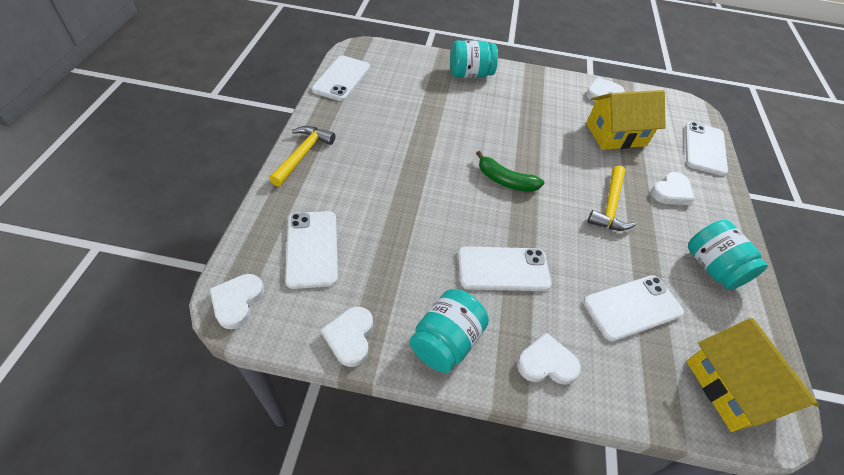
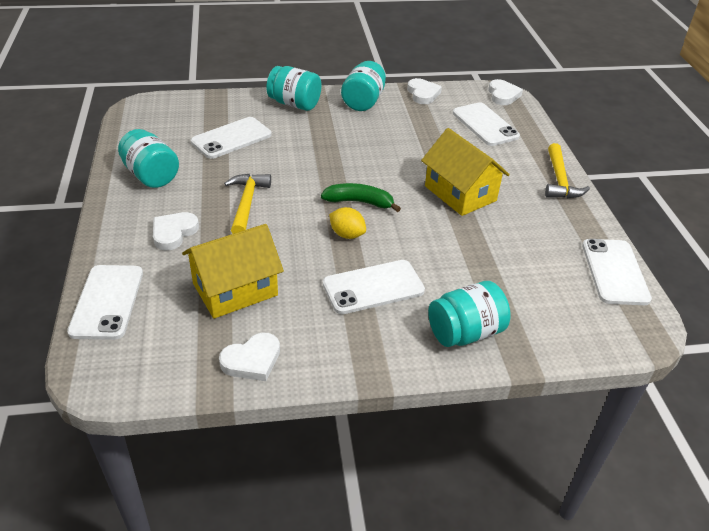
camera: 165 degrees right, 10 degrees down
(503, 269) = (338, 140): white phone -> white phone (373, 287)
(525, 154) = (347, 234): none -> yellow lemon
(546, 363) = (294, 104): white heart -> turquoise jar
(731, 388) = (165, 114): yellow house -> yellow house (460, 193)

